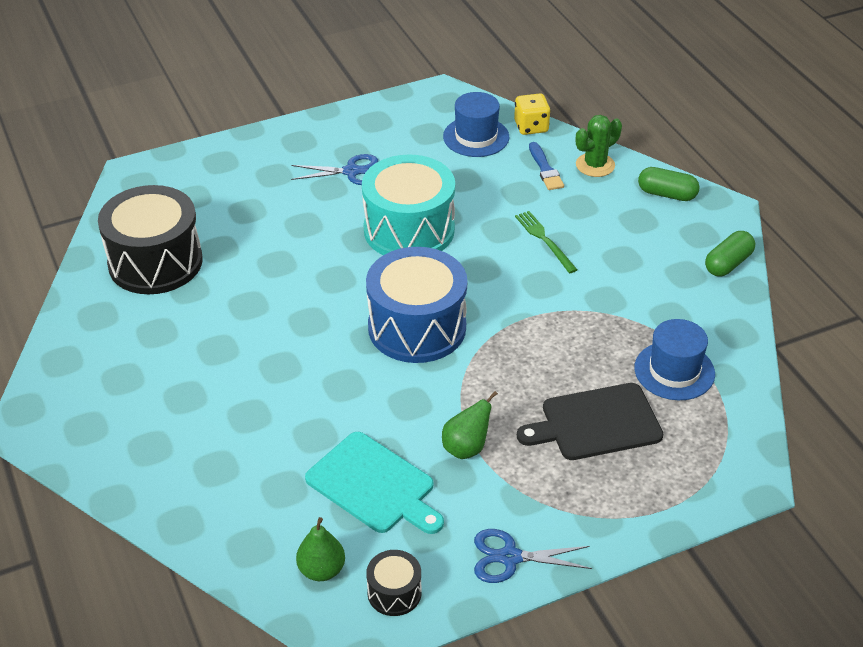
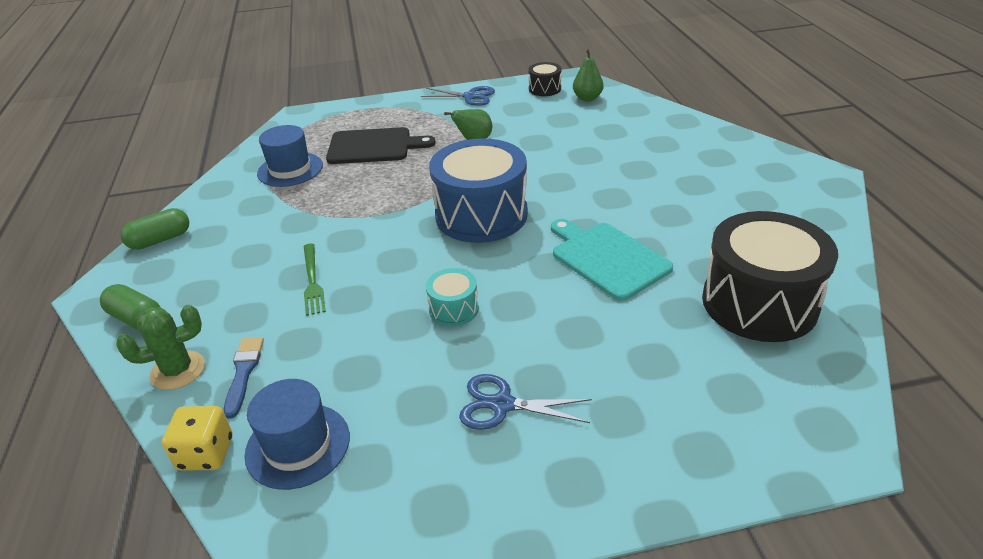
camera: 165 degrees left, 5 degrees down
(374, 485) = (546, 128): turquoise cutting board -> turquoise cutting board (607, 258)
(409, 230) = (453, 309): turquoise drum -> turquoise drum, size x0.46

